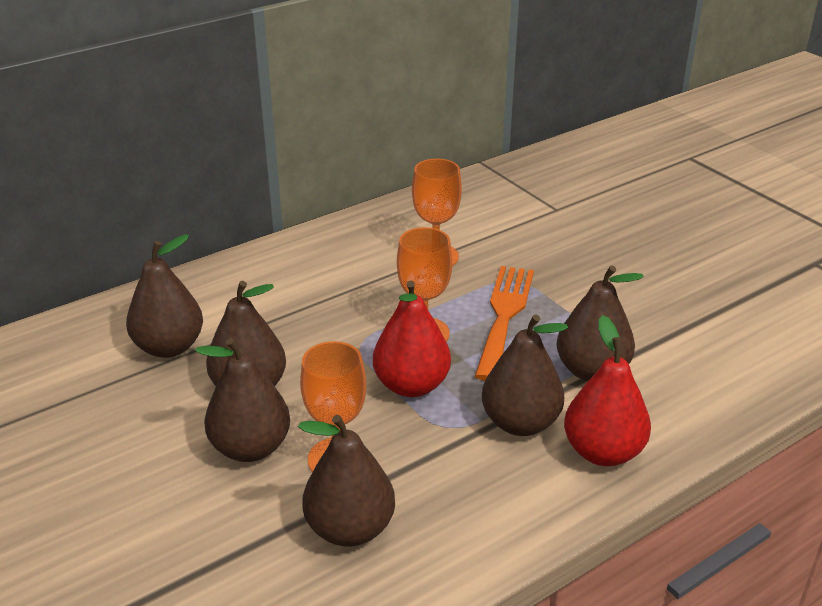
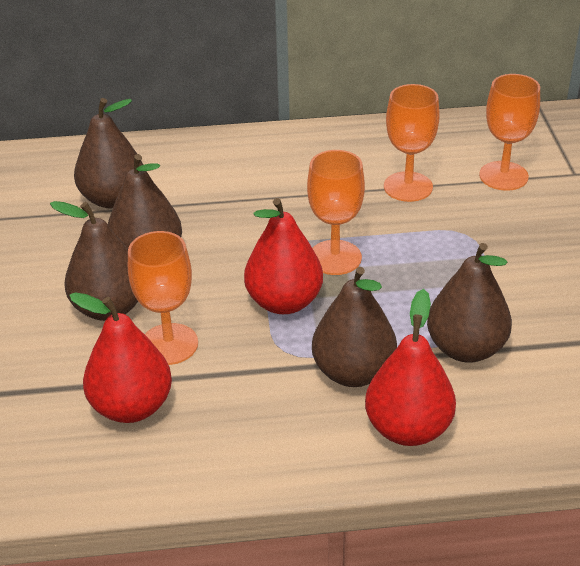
camera: 30 degrees right, 5 degrees up
(350, 528) = (132, 407): brown pear -> red pear
(504, 226) = (503, 176): none -> orange goblet
(504, 316) = (425, 266): orange fork -> none

